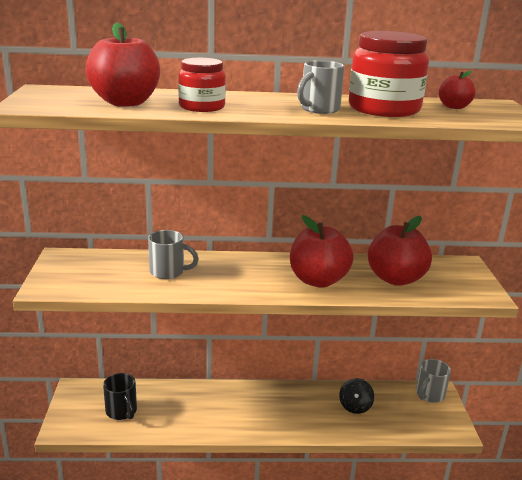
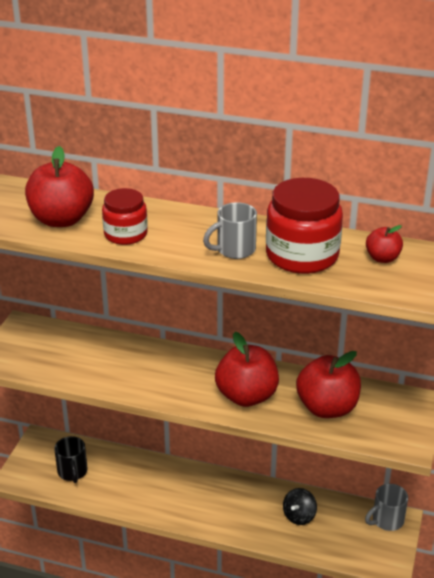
camera: 20 degrees right, 10 degrees up
(168, 272) = (110, 361): grey mug -> none

